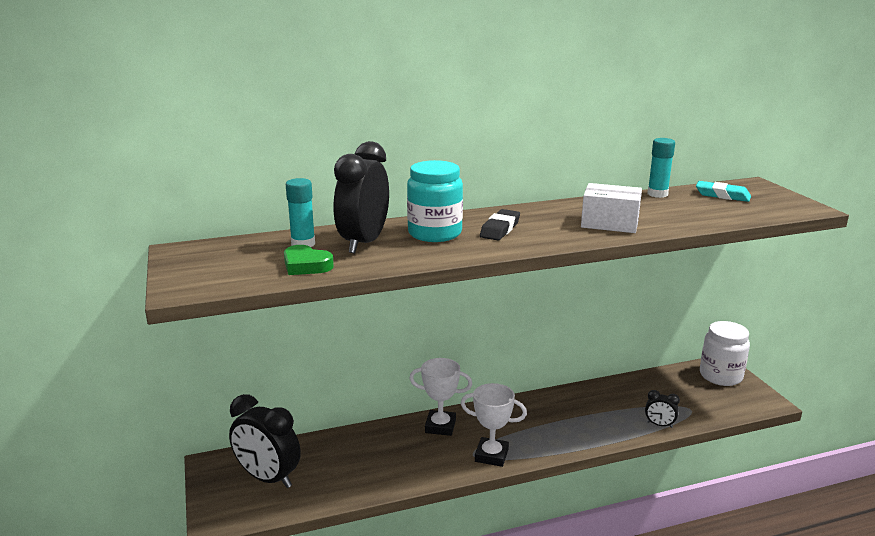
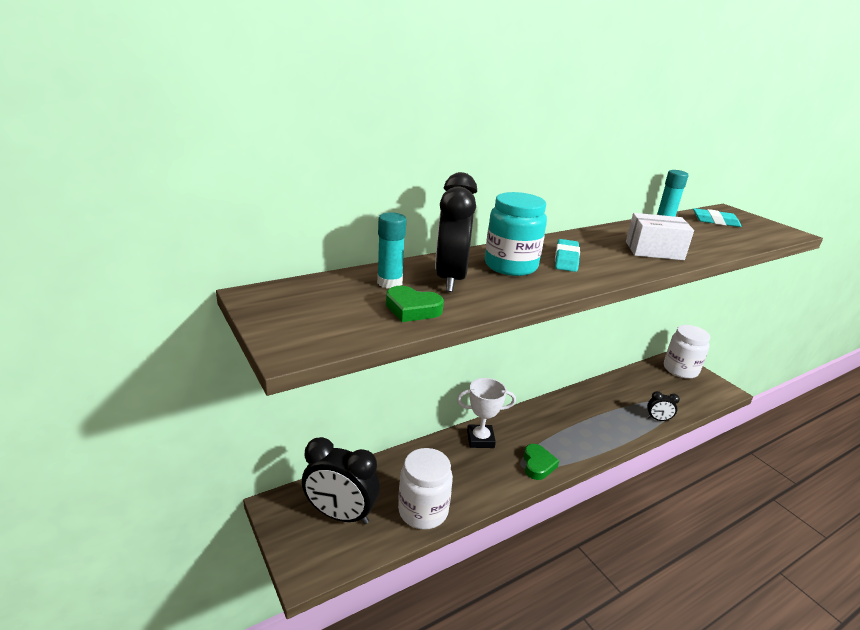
camera: 15 degrees left, 5 degrees up
(349, 483) = (423, 511): none -> white jar
(491, 455) = (538, 465): white trophy -> green heart
(500, 229) = (566, 259): black eraser -> turquoise eraser

